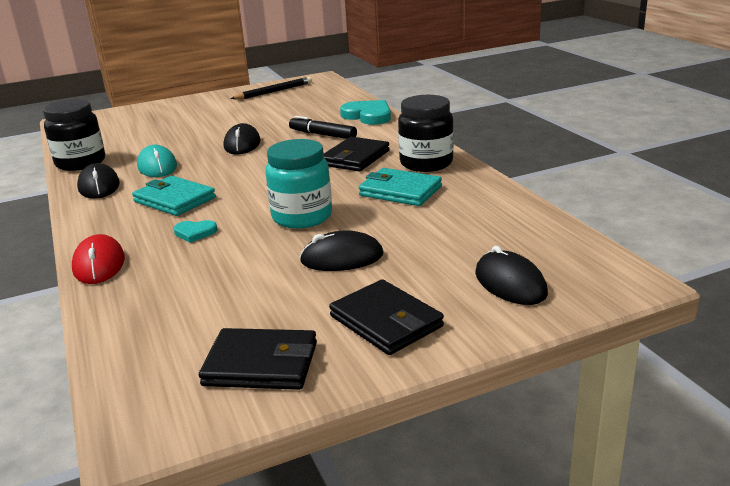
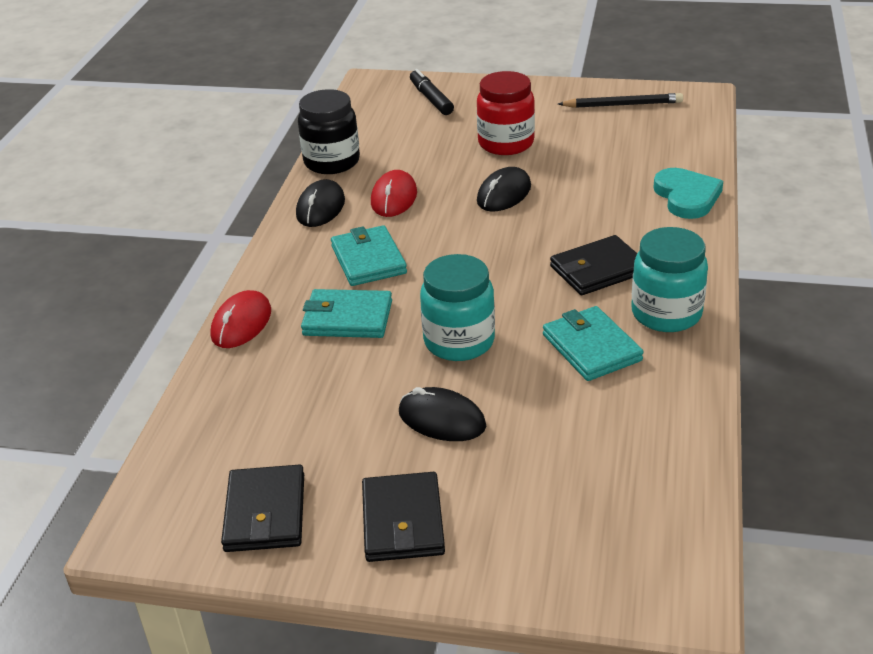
camera: 35 degrees right, 10 degrees up
(157, 166) = (394, 198): turquoise mouse -> red mouse
(195, 233) = (347, 318): turquoise heart -> turquoise wallet
(213, 123) = (506, 143): none -> red jar
(261, 364) = (265, 513): black wallet -> black wallet turned 45 degrees clockwise
(322, 135) = (602, 212): black marker -> black marker (431, 99)
(426, 163) = (666, 314): black jar -> turquoise jar
(510, 283) = (560, 537): black mouse -> none

